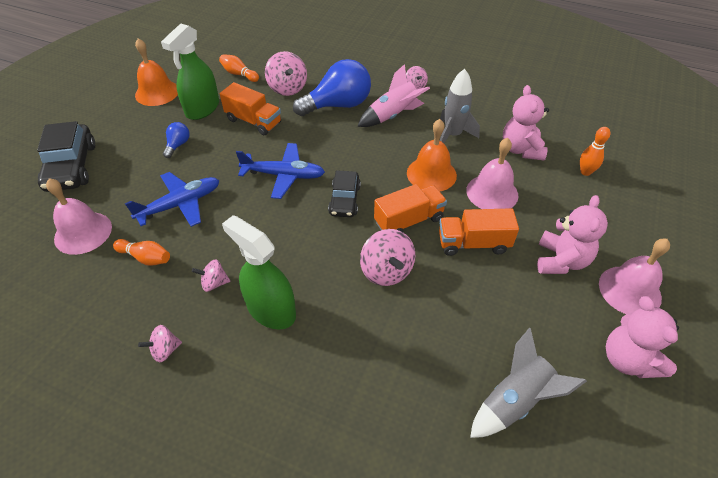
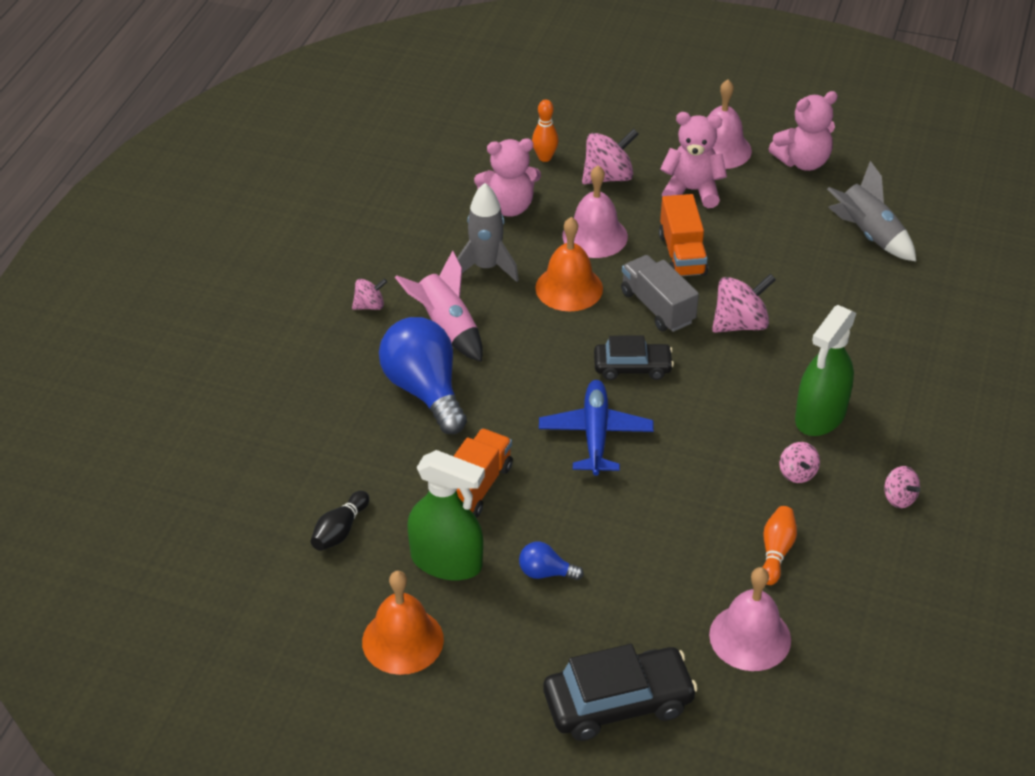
camera: 95 degrees left, 5 degrees down
(180, 204) = (674, 538): blue plane -> none
(239, 74) = (340, 530): orange bowling pin -> black bowling pin
(287, 88) = (381, 458): pink spinning top -> pink spinning top (608, 177)
(409, 221) = (657, 307): orange truck -> grey truck

